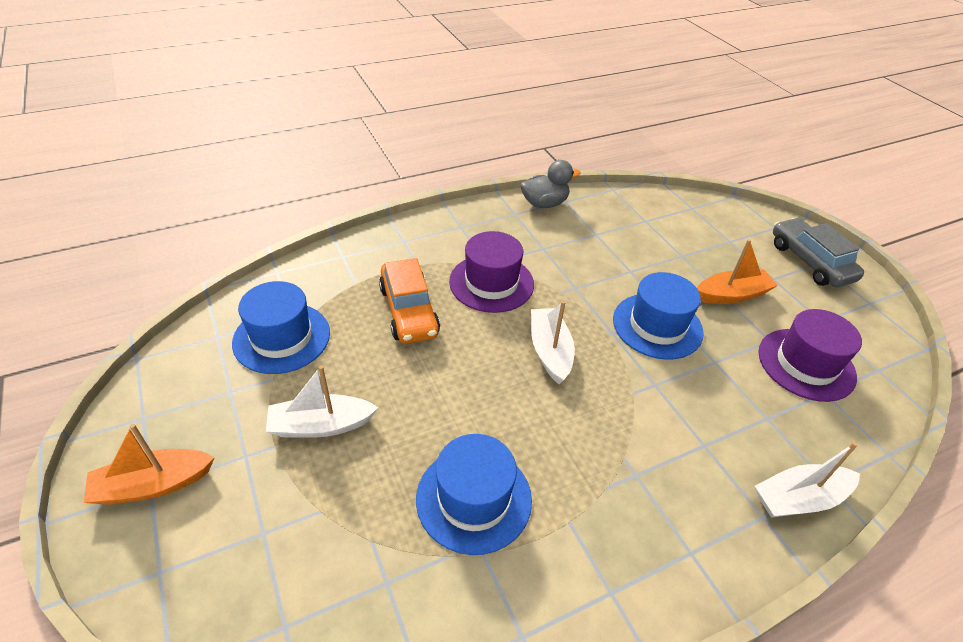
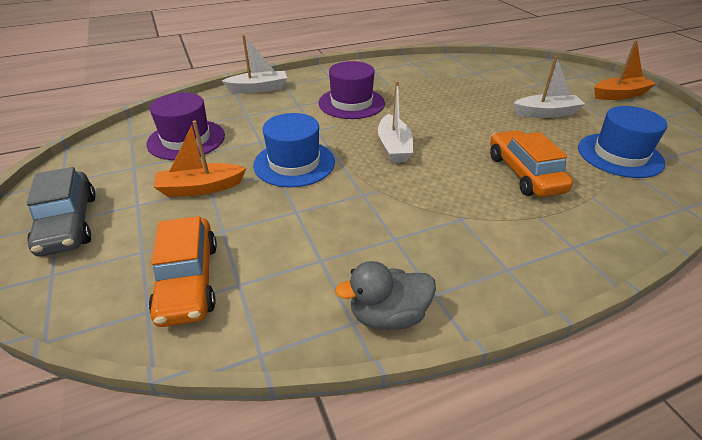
camera: 175 degrees left, 5 degrees down
(474, 499) = (441, 90): blue hat -> none
(491, 283) = (452, 198): purple hat -> purple hat (351, 103)
(680, 222) = (188, 281): none -> orange car

